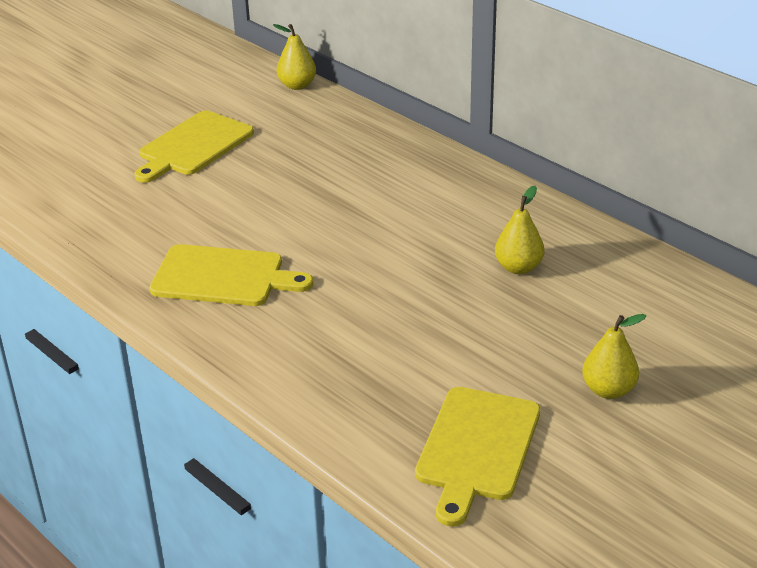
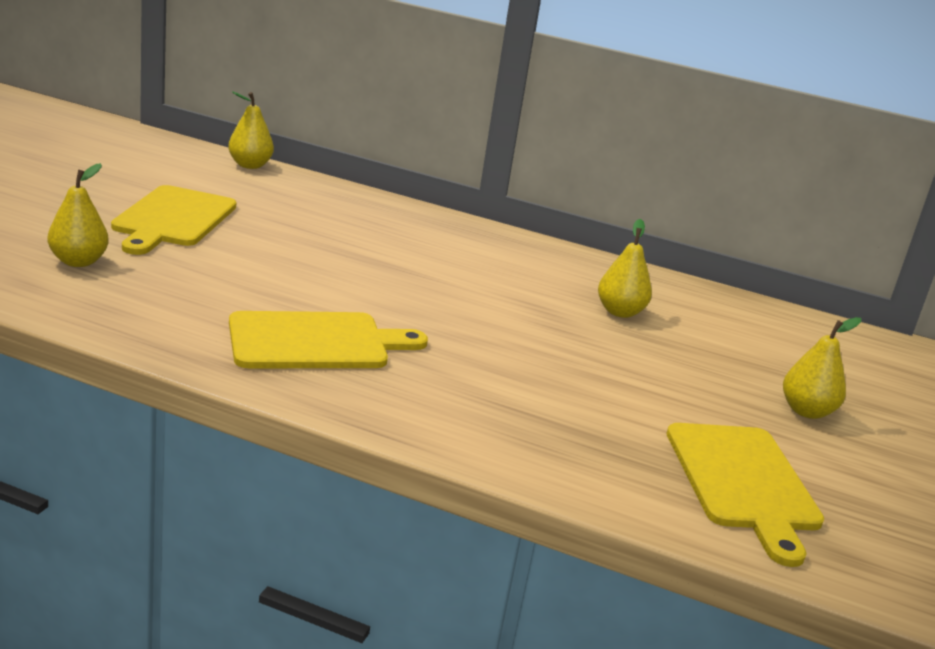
camera: 30 degrees left, 10 degrees down
(96, 187) = (78, 262): none -> yellow pear

